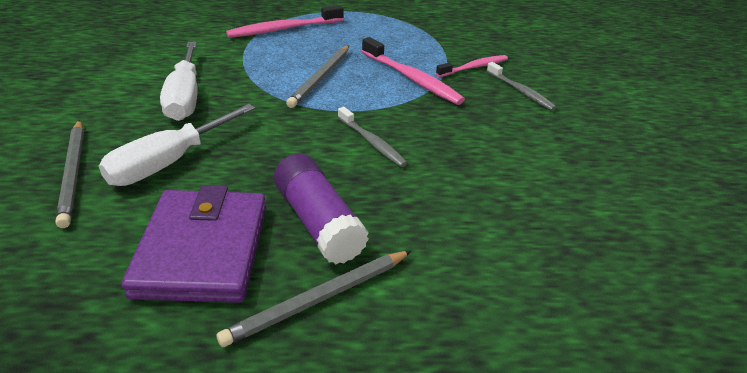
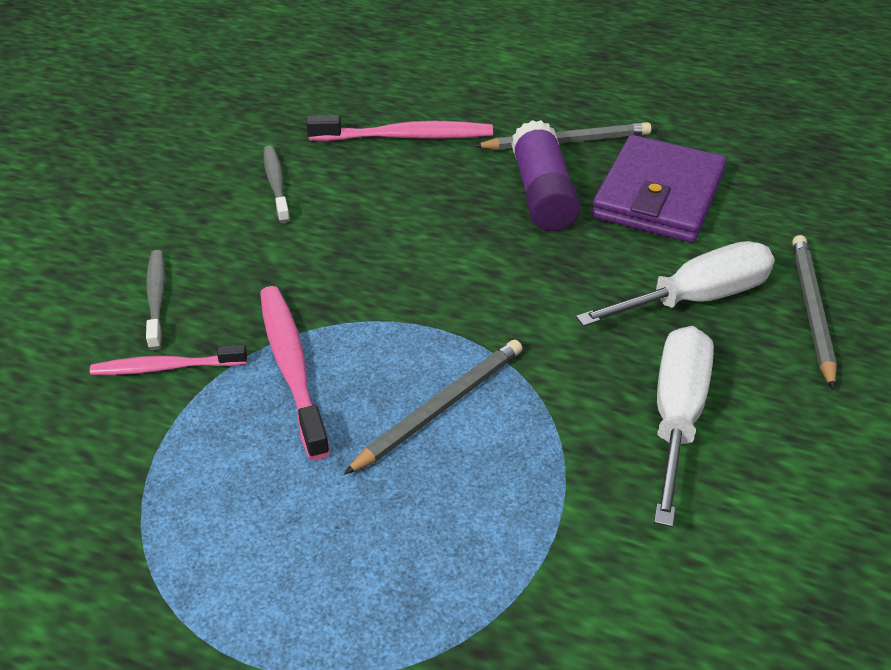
camera: 155 degrees left, 5 degrees up
(283, 29) = (444, 604): pink toothbrush -> pink toothbrush (406, 137)
(372, 142) = (434, 267): grey toothbrush -> grey toothbrush (276, 184)

